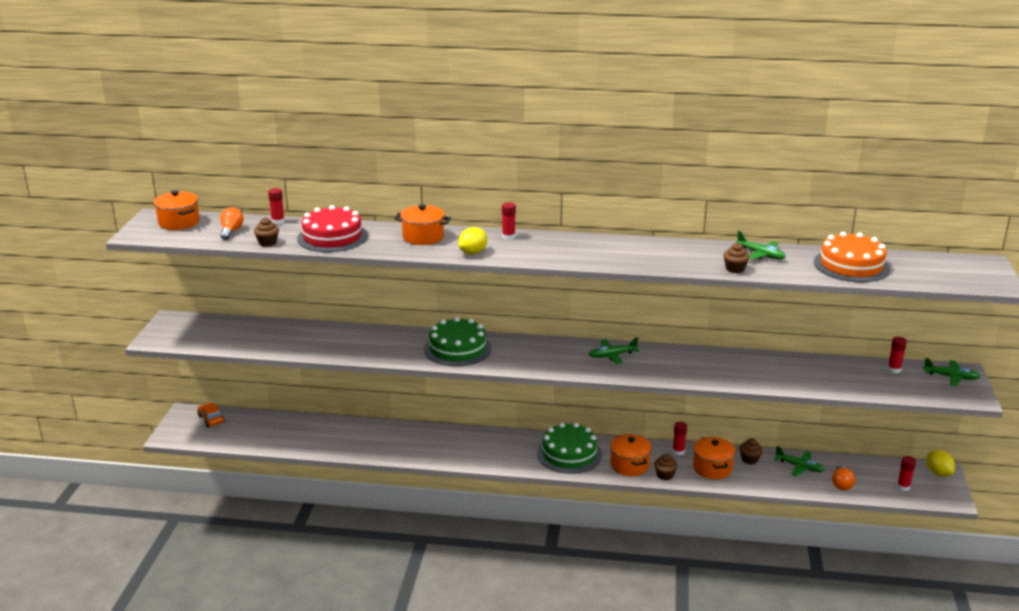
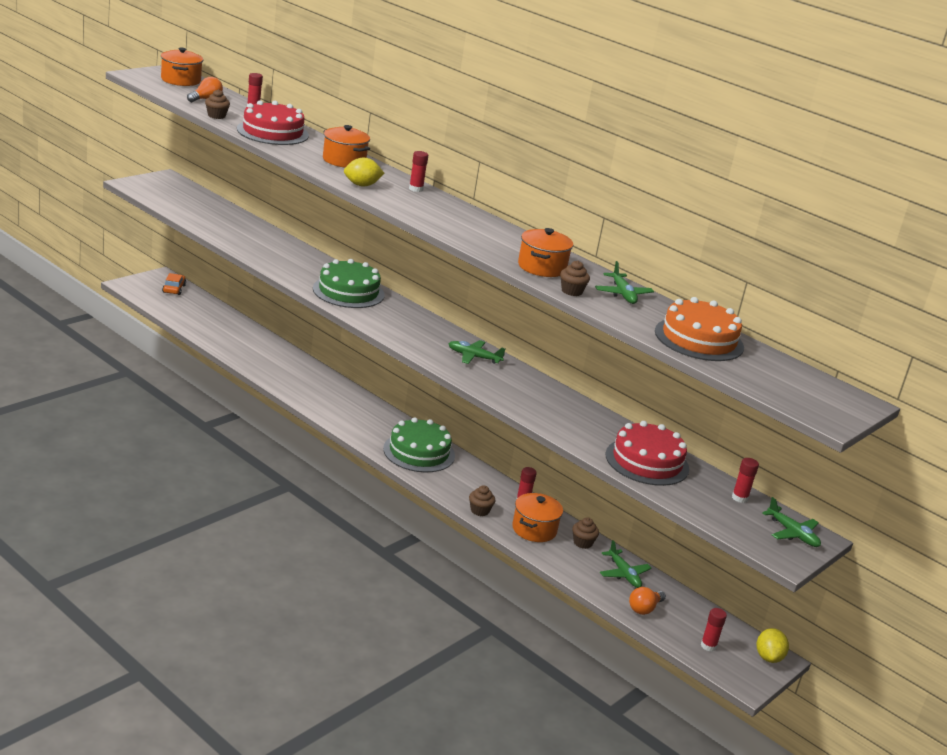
camera: 30 degrees right, 0 degrees up
(629, 465) = (459, 487): orange pot -> orange pot (542, 267)
(816, 374) = (647, 461): none -> red cake

